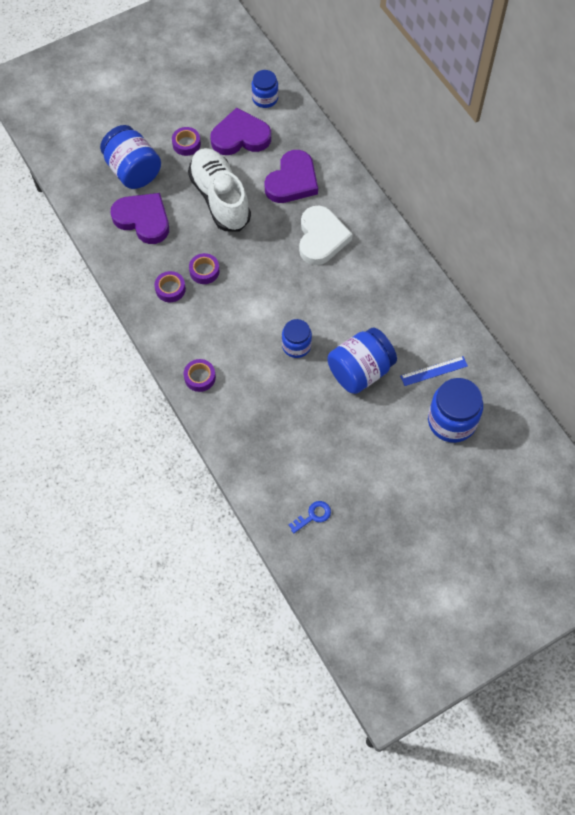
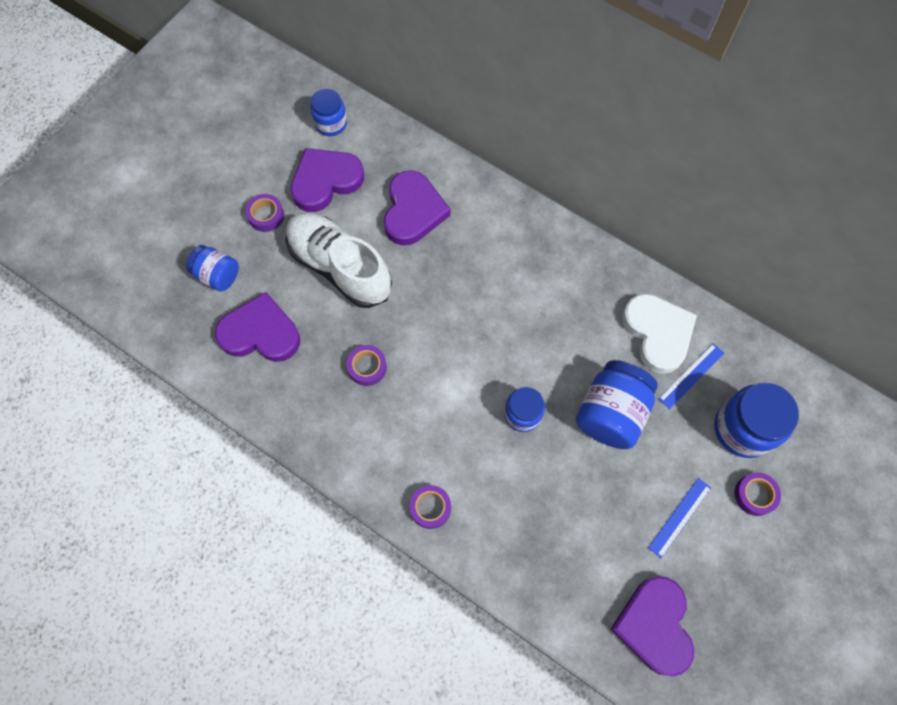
camera: 25 degrees left, 5 degrees up
(133, 171) = (217, 275): blue jar -> blue jar, size x0.61
(170, 289) = (337, 408): purple tape -> purple tape (754, 495)
(313, 516) = (654, 625): blue key -> purple heart
(321, 238) = (482, 267): white heart -> white heart (657, 333)
(371, 457) = (679, 517): none -> blue ruler

